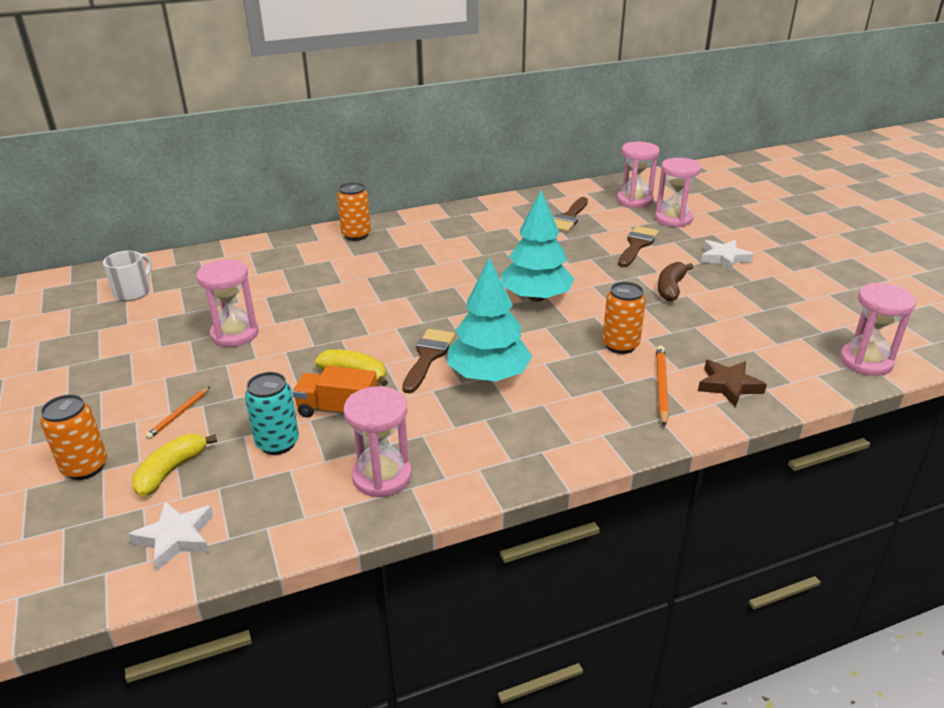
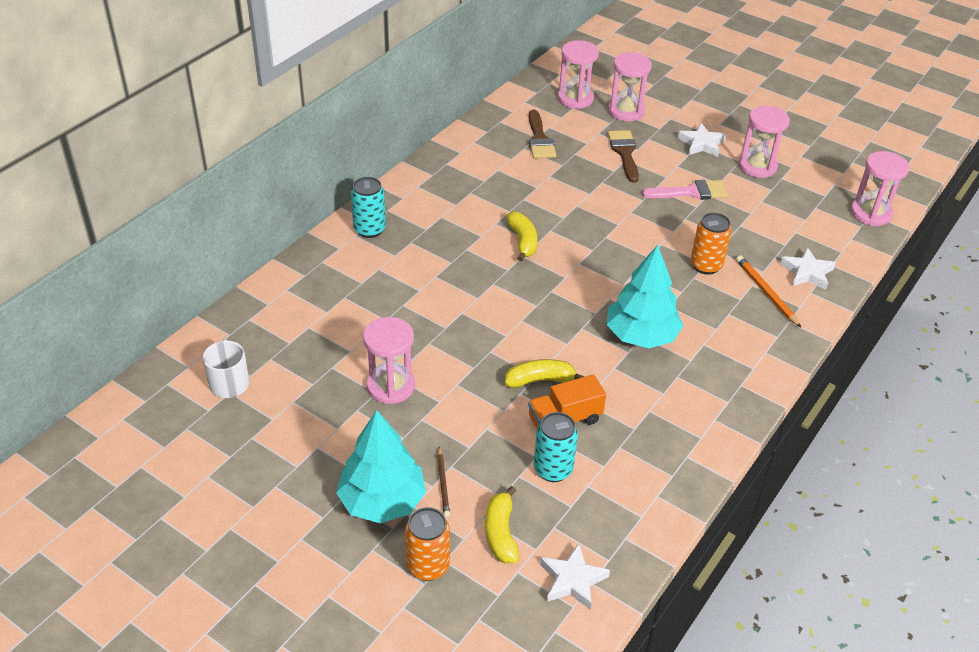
camera: 35 degrees left, 10 degrees up
(179, 414) = (443, 483): orange pencil -> brown pencil
(356, 235) = (369, 229): orange can -> turquoise can
(382, 476) = (658, 458): pink hourglass -> pink hourglass (757, 166)
(428, 357) = (578, 338): brown brush -> none
(467, 277) = (522, 241): none -> yellow banana
(536, 297) = (600, 242): turquoise tree -> turquoise tree (382, 501)
(670, 288) = (691, 192): brown banana -> pink brush
(729, 386) = (807, 272): brown star -> white star

